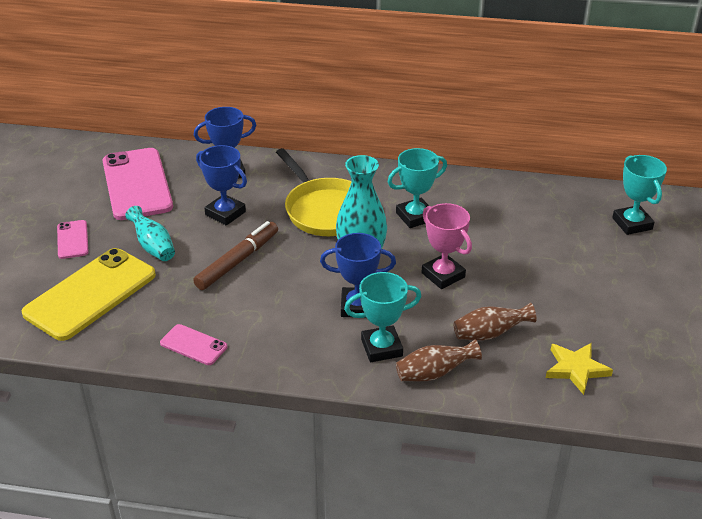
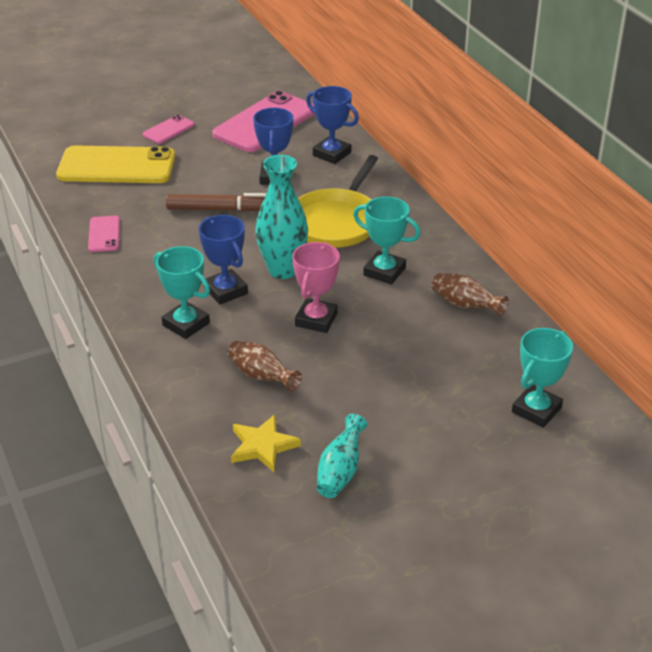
camera: 55 degrees right, 0 degrees up
(153, 246) = (197, 165): turquoise vase -> turquoise vase (340, 471)
(434, 373) = (180, 364): brown vase -> brown vase (465, 305)

